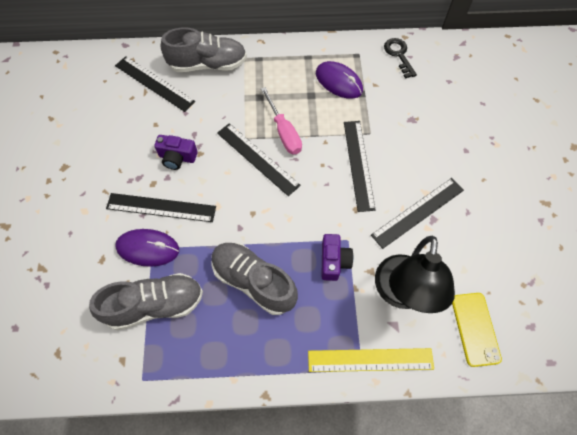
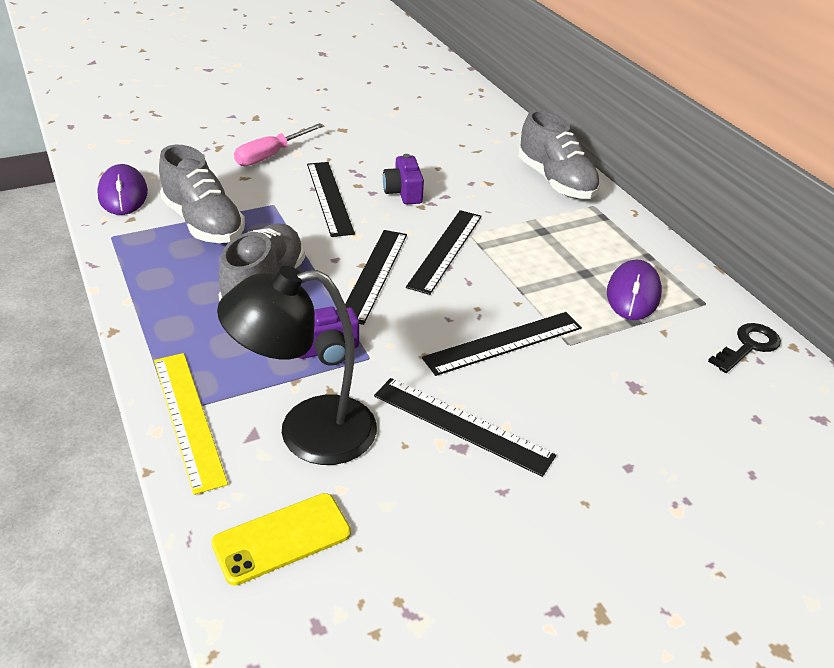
camera: 65 degrees right, 25 degrees down
(148, 248) = (272, 202): purple mouse -> purple mouse (123, 194)
(154, 83) = (494, 153): black ruler -> black ruler (374, 274)
(284, 132) = (504, 262): pink screwdriver -> pink screwdriver (271, 155)

